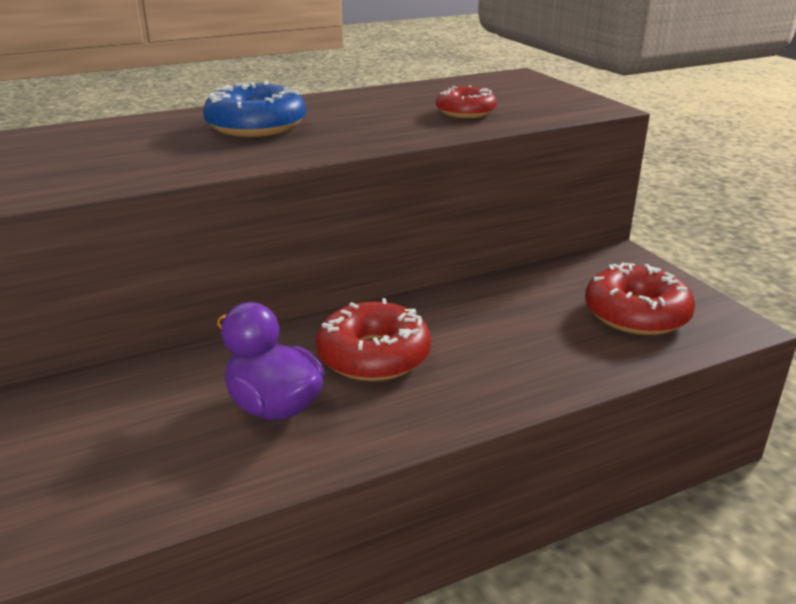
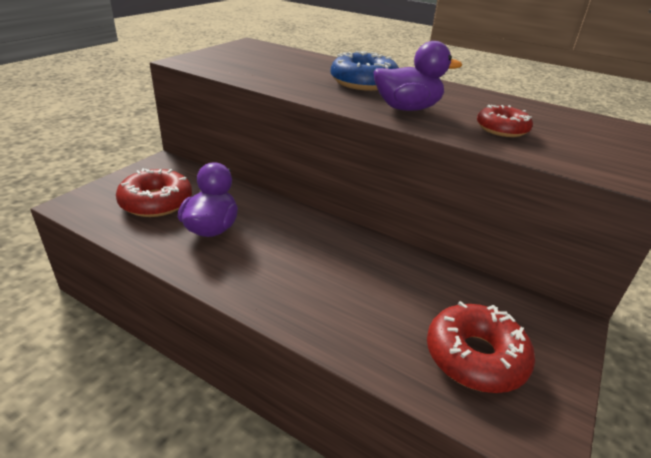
camera: 55 degrees right, 5 degrees up
(366, 130) = (407, 108): none -> purple duck
(373, 356) = (288, 244): red donut -> red donut (156, 202)

